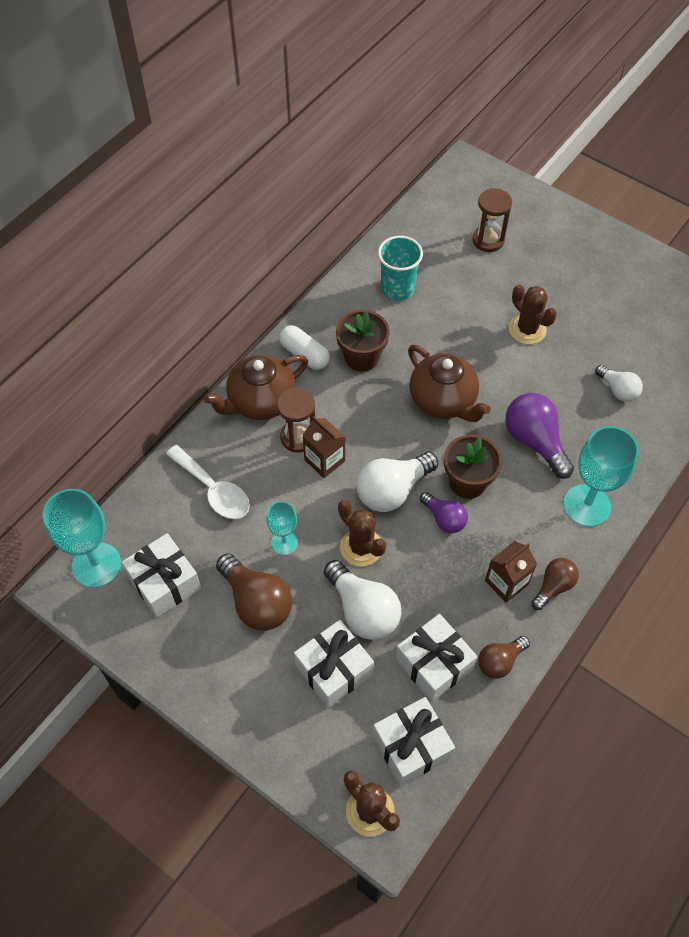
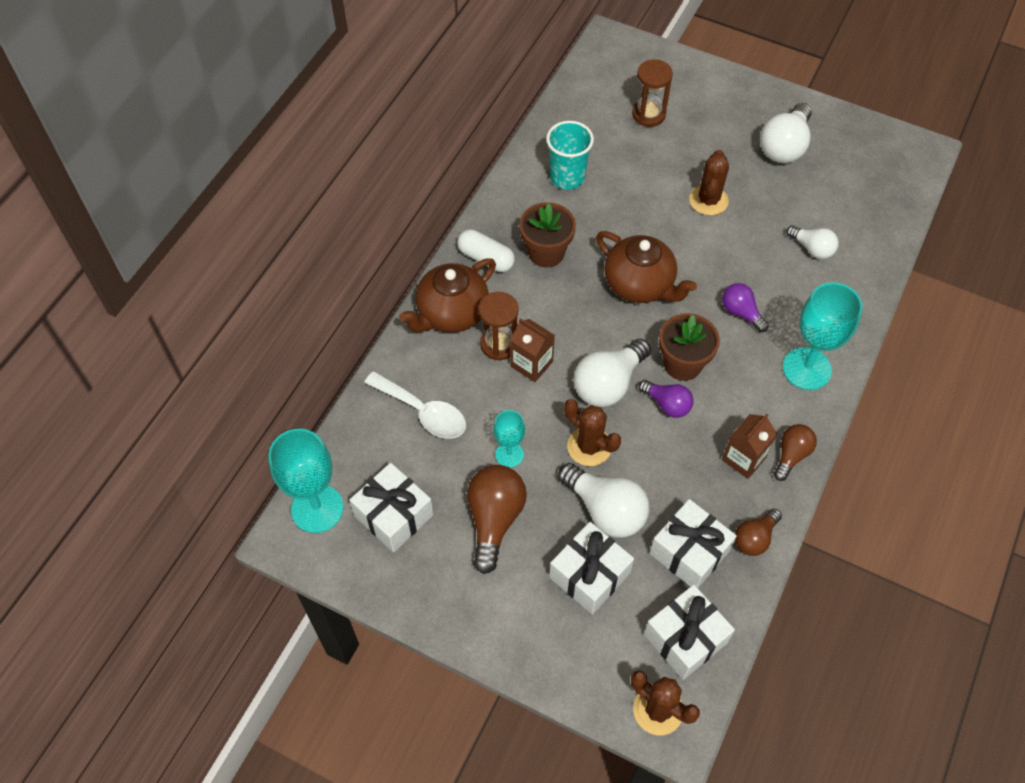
camera: 10 degrees left, 0 degrees up
(256, 602) = (494, 519): brown light bulb -> brown light bulb turned 120 degrees counterclockwise
(527, 329) = (708, 200): brown cactus -> brown cactus turned 60 degrees clockwise
(535, 441) = (741, 312): purple light bulb -> purple light bulb, size x0.60
(612, 288) = (784, 146): none -> white light bulb

